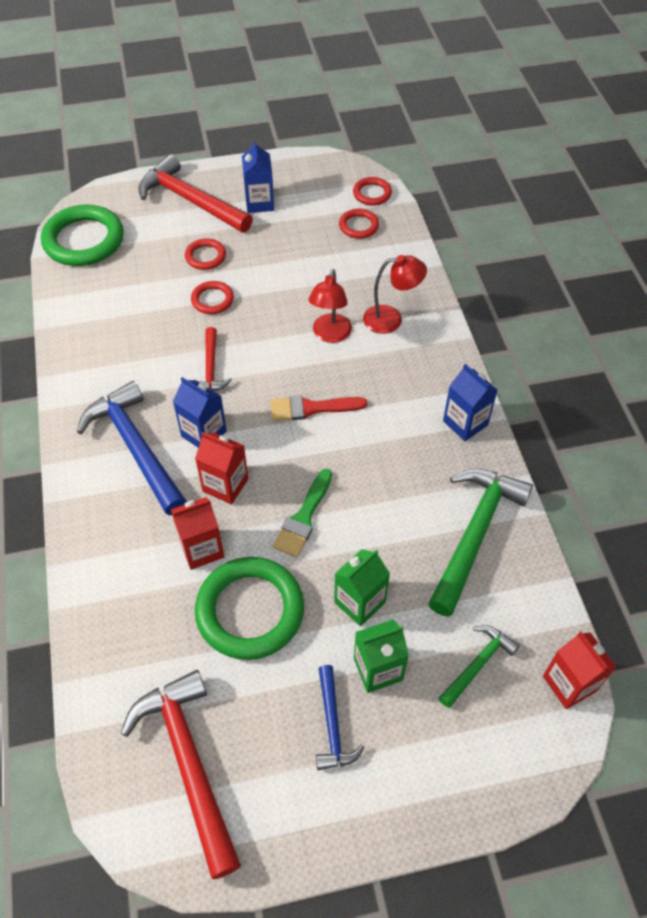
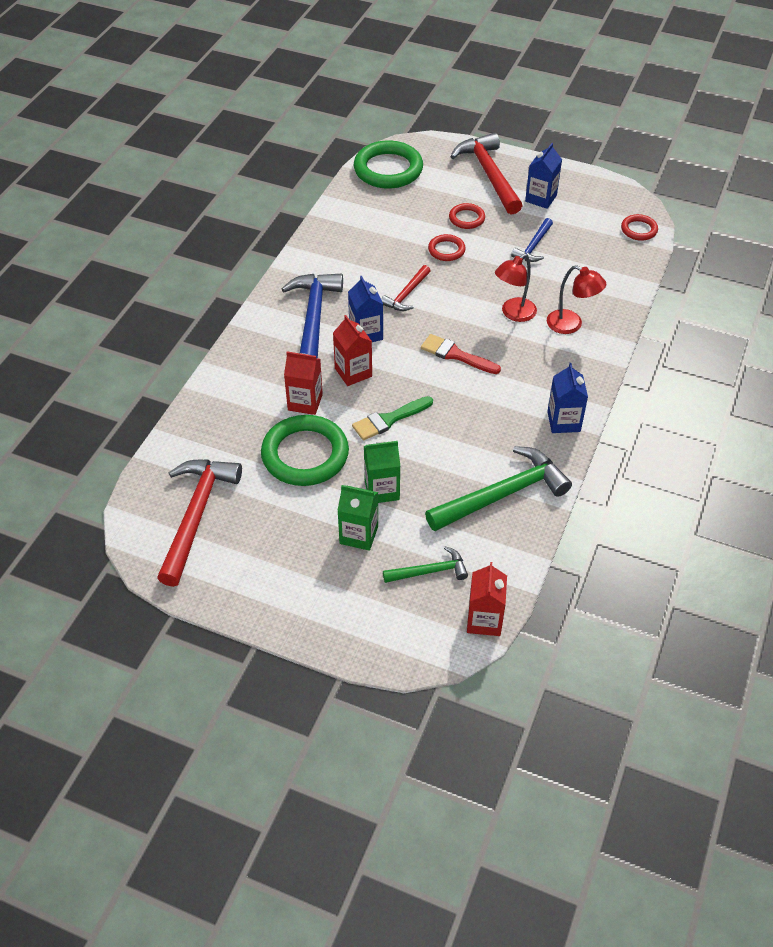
camera: 35 degrees right, 5 degrees down
(333, 725) = (301, 548): blue hammer -> blue hammer (533, 246)
(358, 226) = (606, 248): red ring -> none

